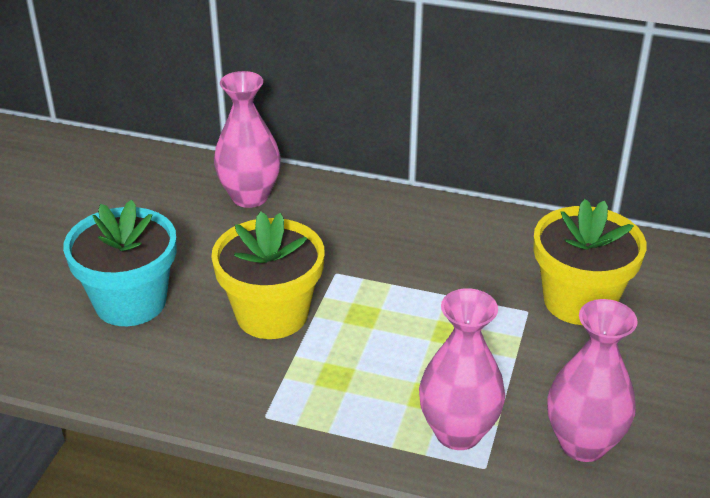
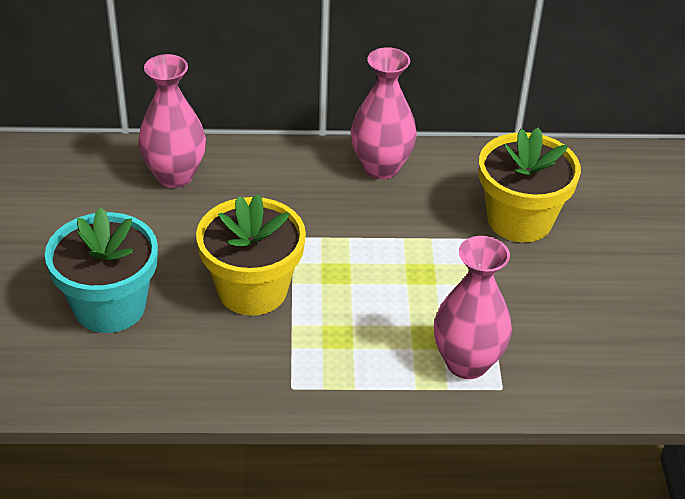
camera: 20 degrees left, 5 degrees up
(583, 443) = (573, 348): pink vase -> pink vase (381, 167)

